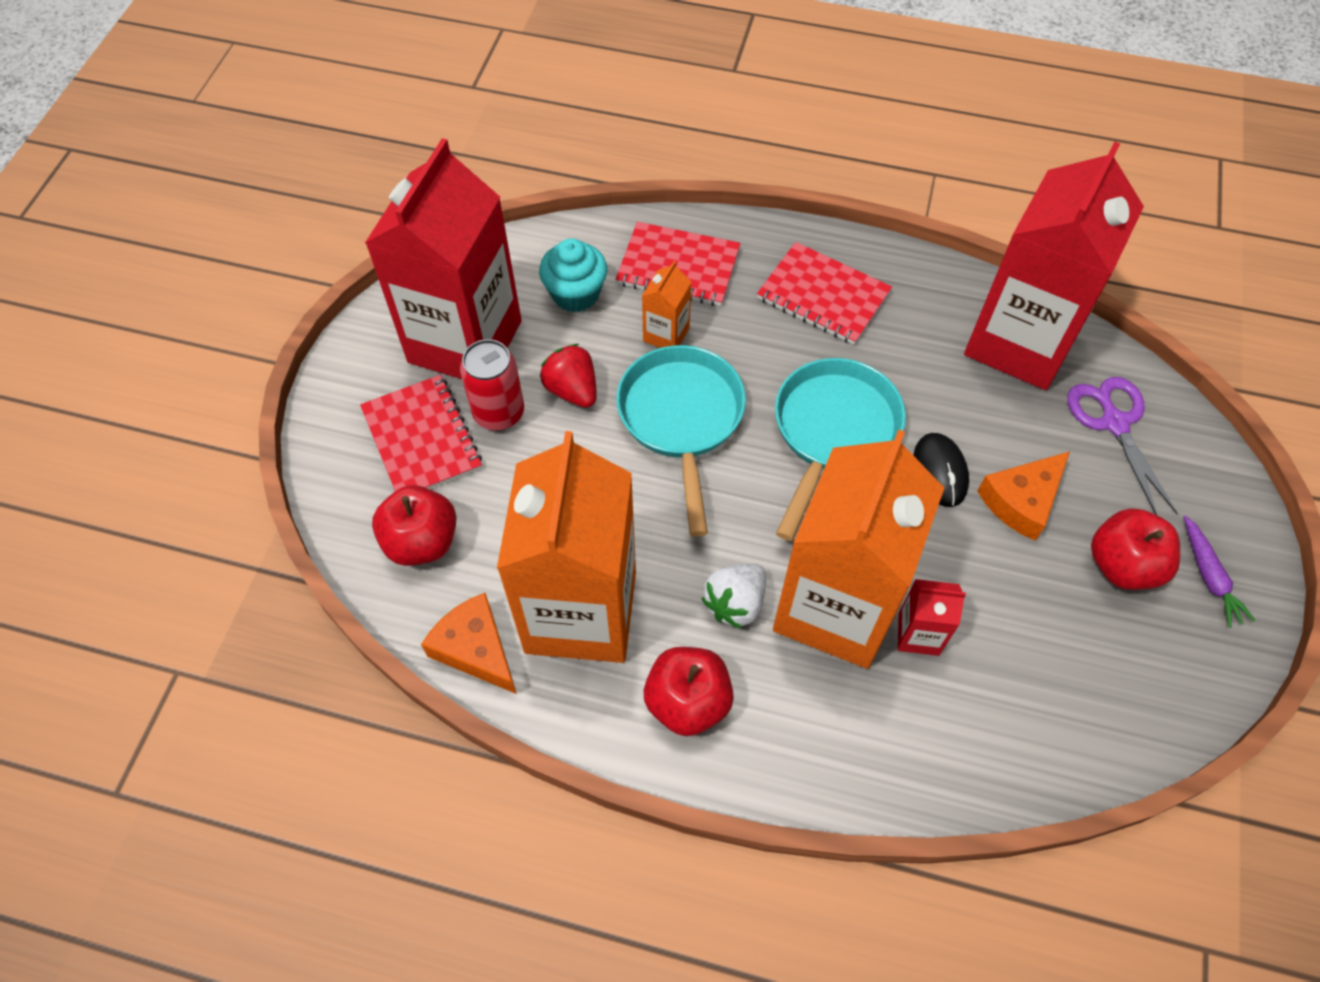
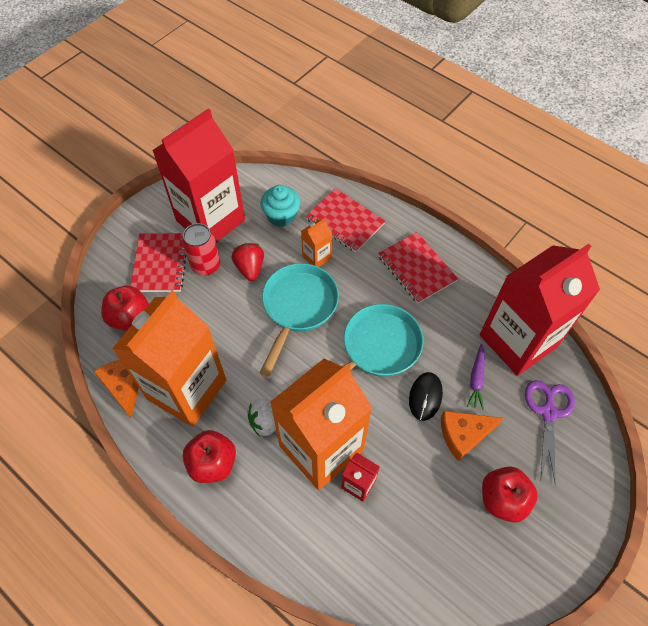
camera: 25 degrees right, 0 degrees up
(1209, 576) = (553, 530): purple carrot -> purple carrot (476, 379)

